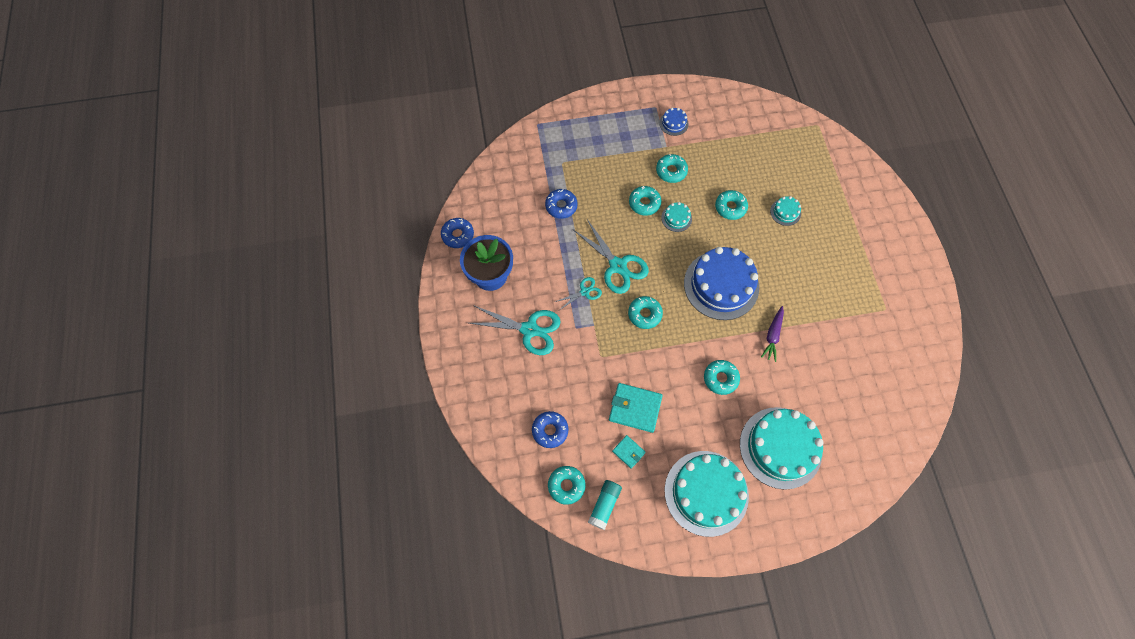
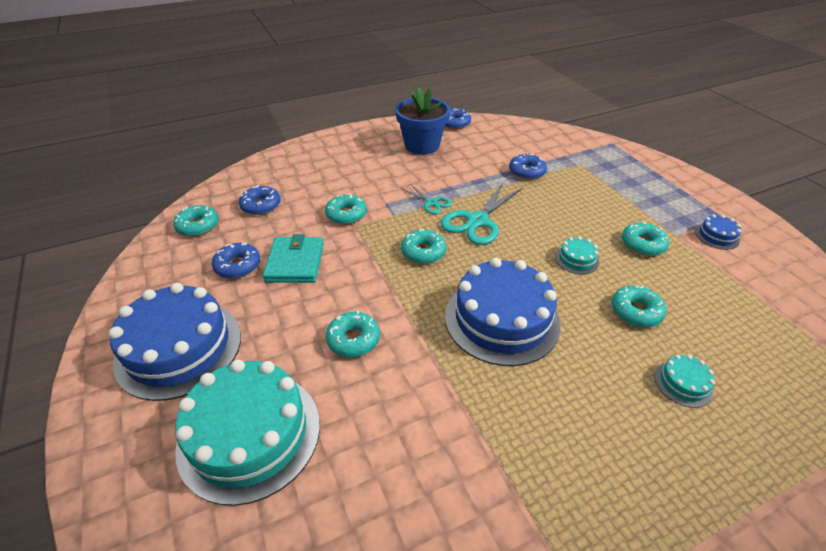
camera: 75 degrees right, 25 degrees down
(529, 329) = (372, 175): turquoise scissors -> none
(604, 505) = (172, 257): turquoise glue stick -> none
(628, 452) = (238, 266): turquoise wallet -> blue donut
(644, 203) = (577, 229): turquoise donut -> turquoise donut (346, 214)
(706, 493) = (179, 348): turquoise cake -> blue cake
(772, 335) = (445, 396): purple carrot -> none

